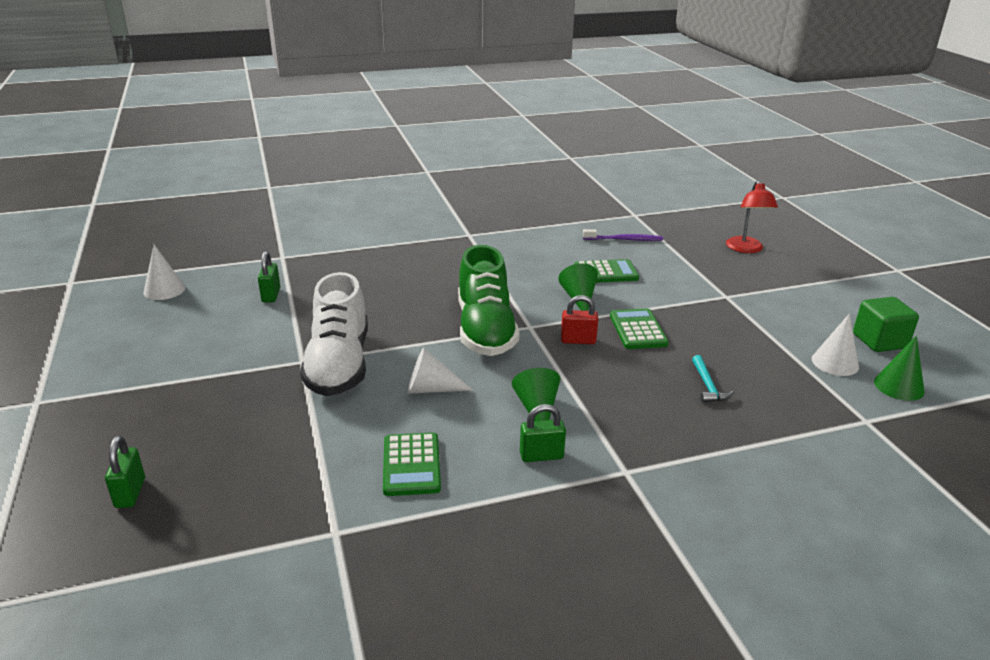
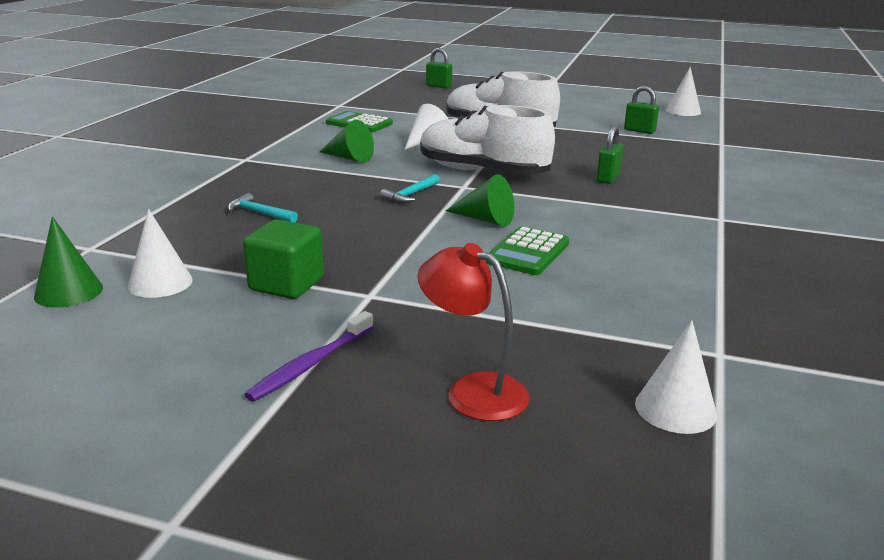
camera: 125 degrees right, 5 degrees down
(485, 330) = (482, 172): green shoe -> white shoe
(541, 456) = (304, 147): green padlock -> green padlock (608, 178)
(578, 340) = (410, 195): red padlock -> turquoise hammer
(624, 240) = (618, 302): purple toothbrush -> purple toothbrush (311, 364)
(638, 330) = (385, 222): green calculator -> none
(688, 216) = (675, 409): none -> white cone
(879, 341) = (121, 335): green cube -> green cube (286, 284)

